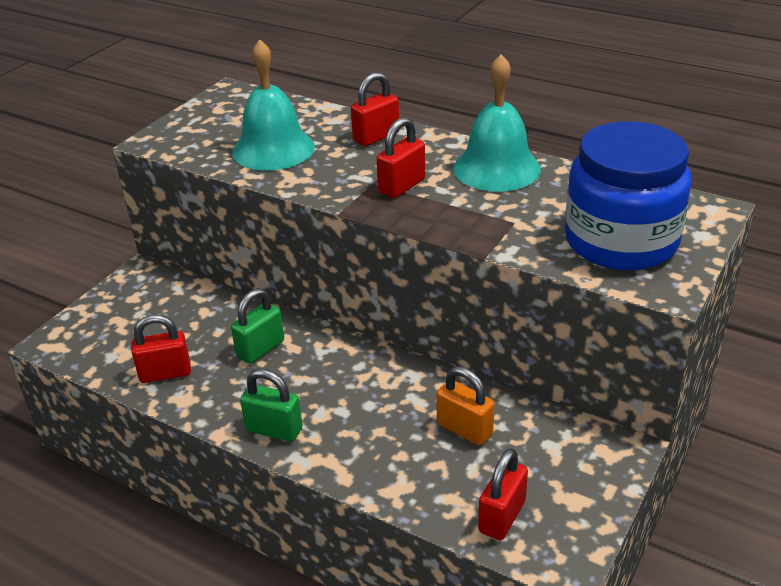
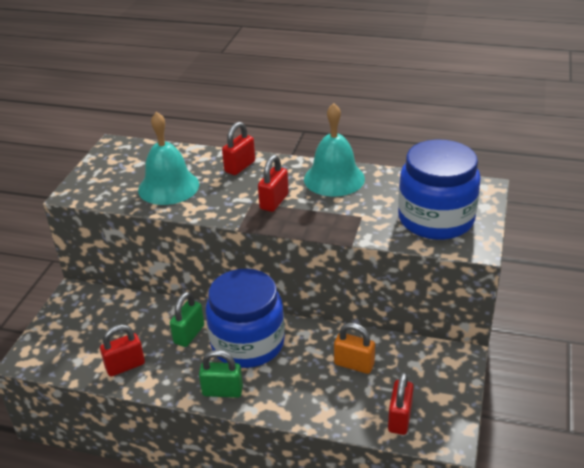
camera: 15 degrees left, 0 degrees up
(331, 374) = (247, 343): none -> blue jar

